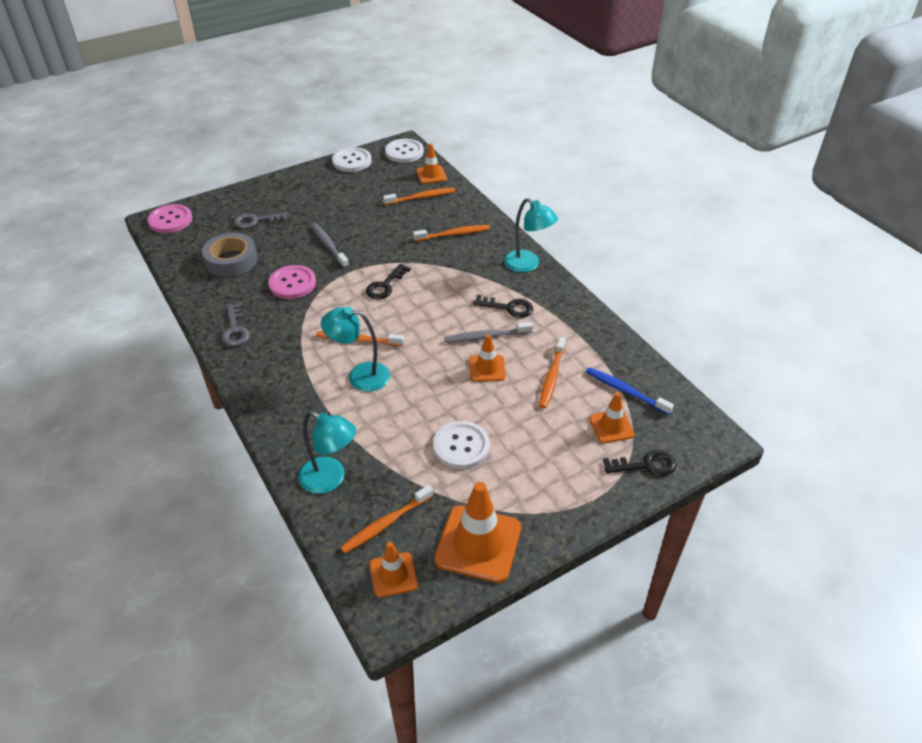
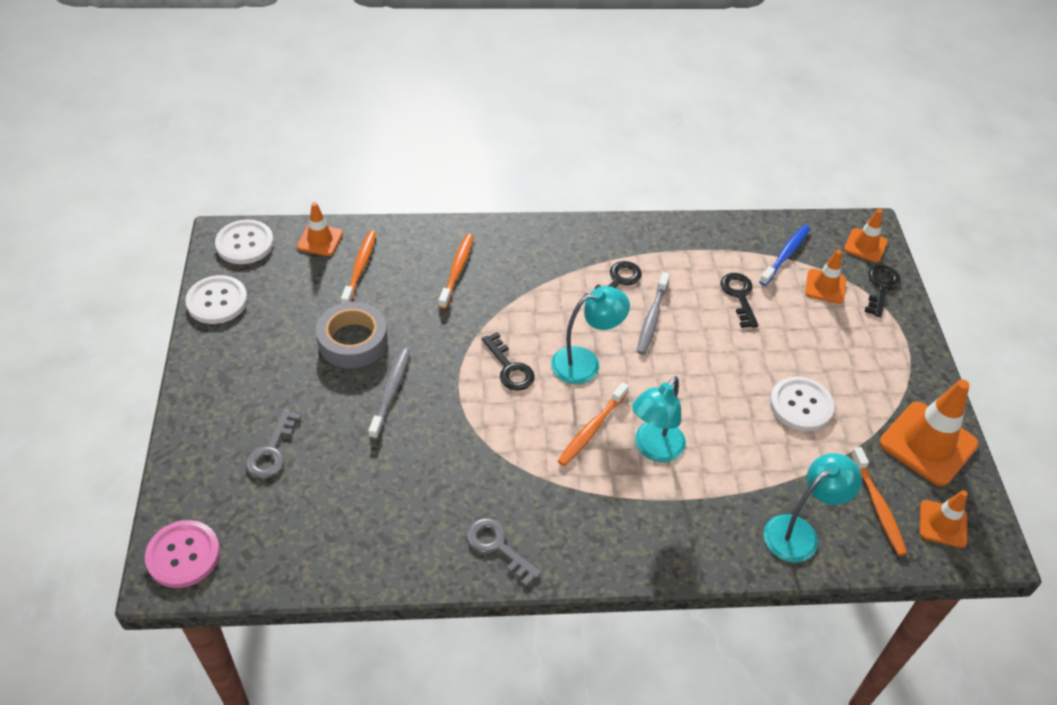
camera: 65 degrees left, 5 degrees up
(231, 260) = (344, 507): grey tape -> grey tape (353, 341)
(235, 330) = (497, 546): grey key -> grey key turned 150 degrees counterclockwise
(292, 283) = (443, 456): pink button -> none
(329, 245) = (390, 392): grey toothbrush -> grey toothbrush turned 105 degrees clockwise
(487, 368) = (701, 338): orange traffic cone -> orange traffic cone (865, 245)
(527, 265) = (557, 236): turquoise lamp -> turquoise lamp (585, 363)
(552, 377) = (739, 296): orange toothbrush -> black key
(626, 391) = (785, 255): blue toothbrush -> blue toothbrush turned 150 degrees clockwise

